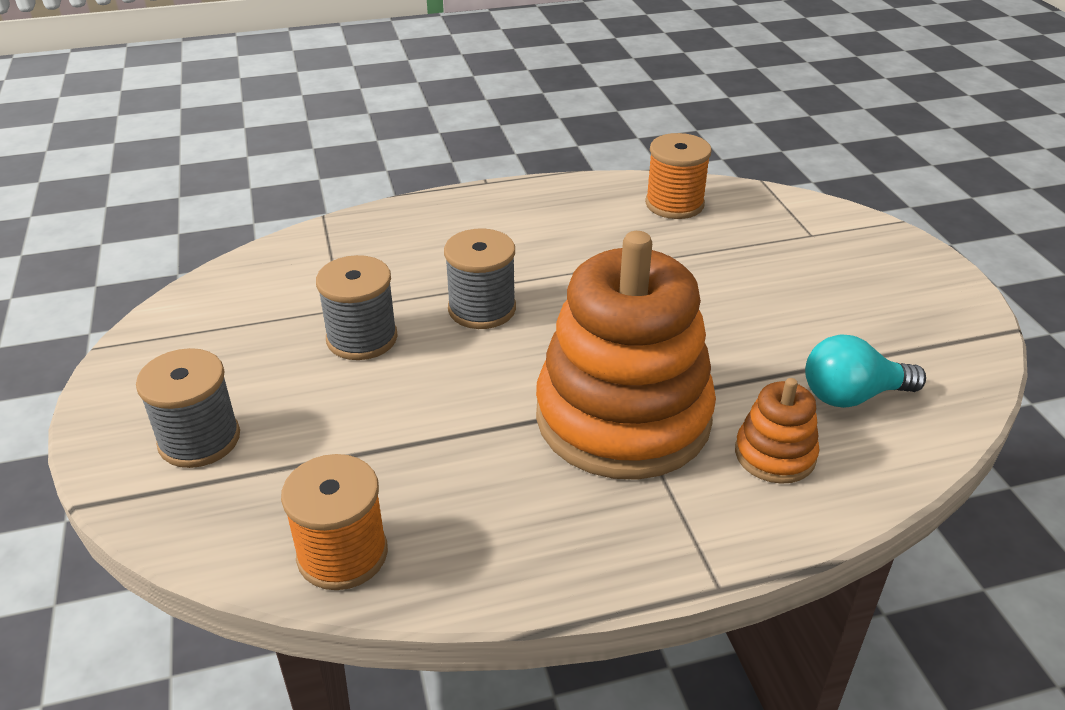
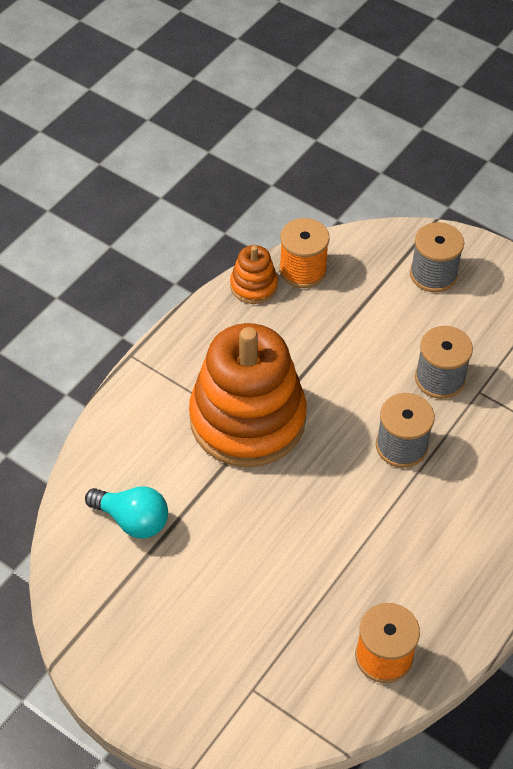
camera: 140 degrees right, 15 degrees up
(775, 454) = (151, 446): orange stacking toy -> orange stacking toy (253, 286)
(852, 396) = (132, 520): turquoise light bulb -> turquoise light bulb turned 75 degrees clockwise

